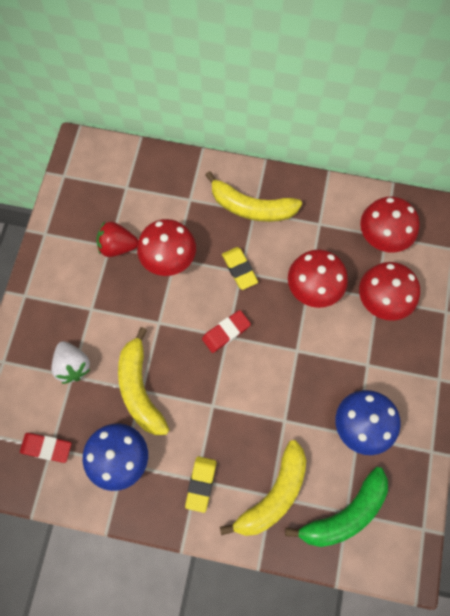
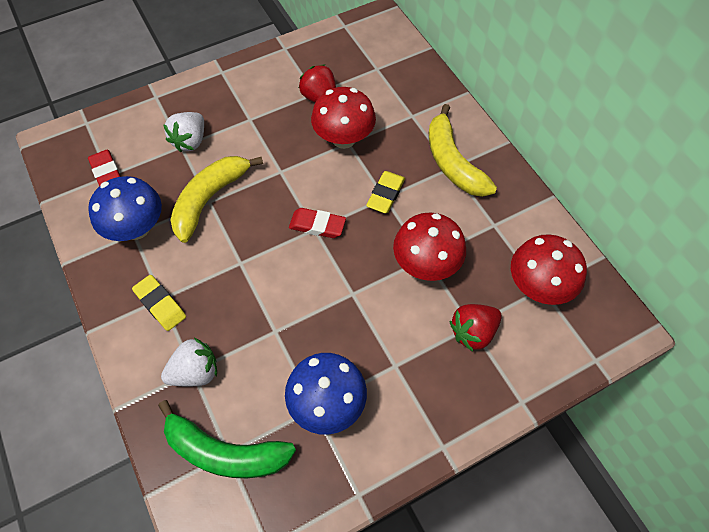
camera: 50 degrees right, 10 degrees down
(201, 484) = (160, 304): yellow eraser -> yellow eraser turned 75 degrees clockwise
(273, 494) = (195, 372): yellow banana -> white strawberry
(382, 300) = (473, 332): red mushroom -> red strawberry

